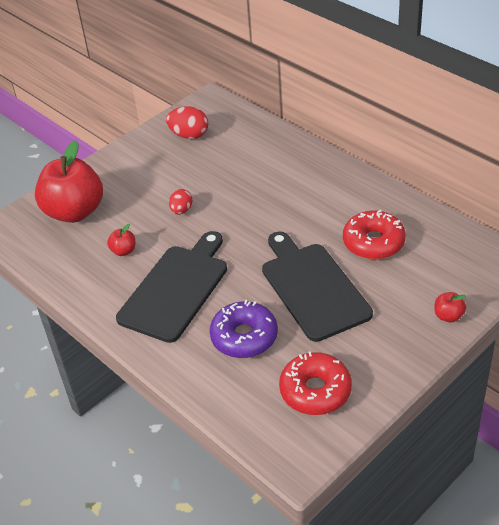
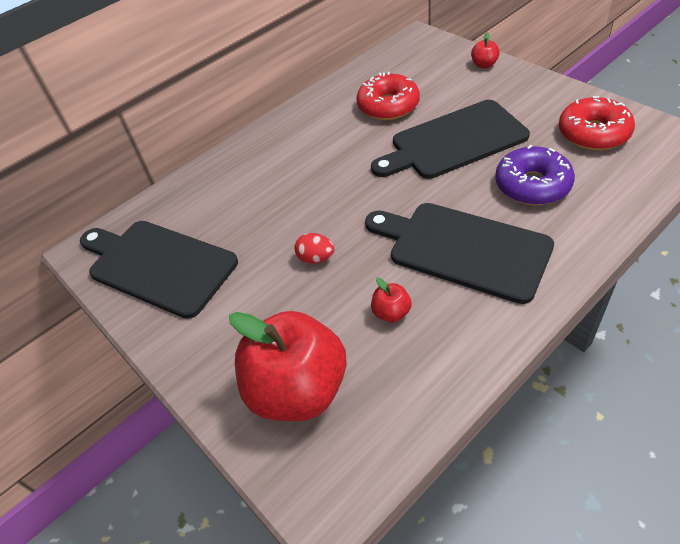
camera: 85 degrees left, 5 degrees up
(189, 135) = (158, 265): red egg -> black cutting board

